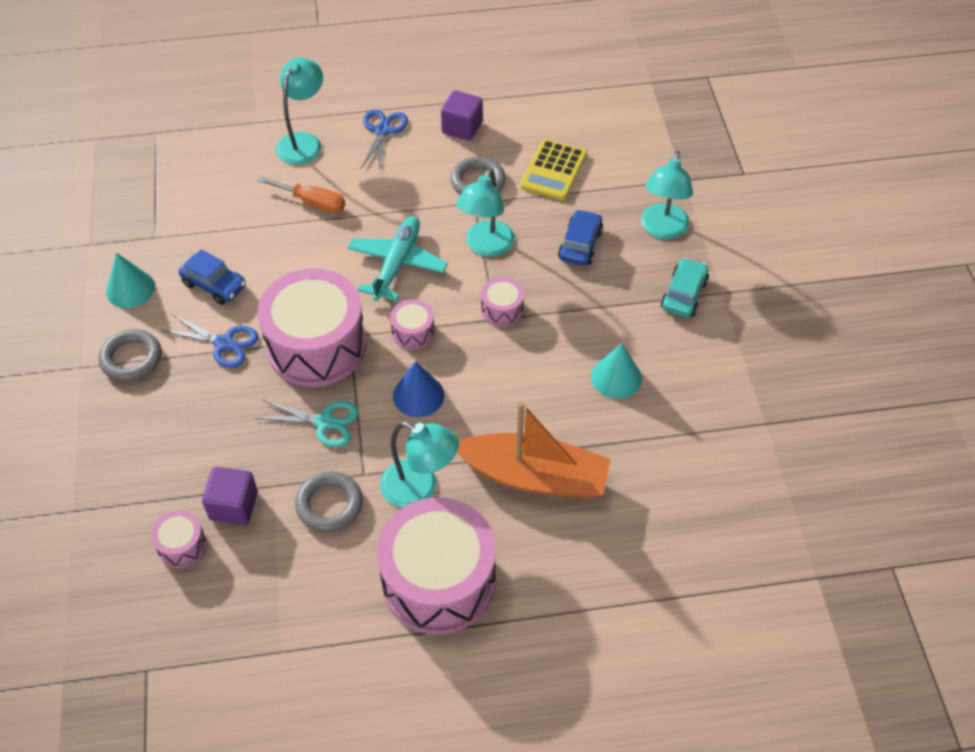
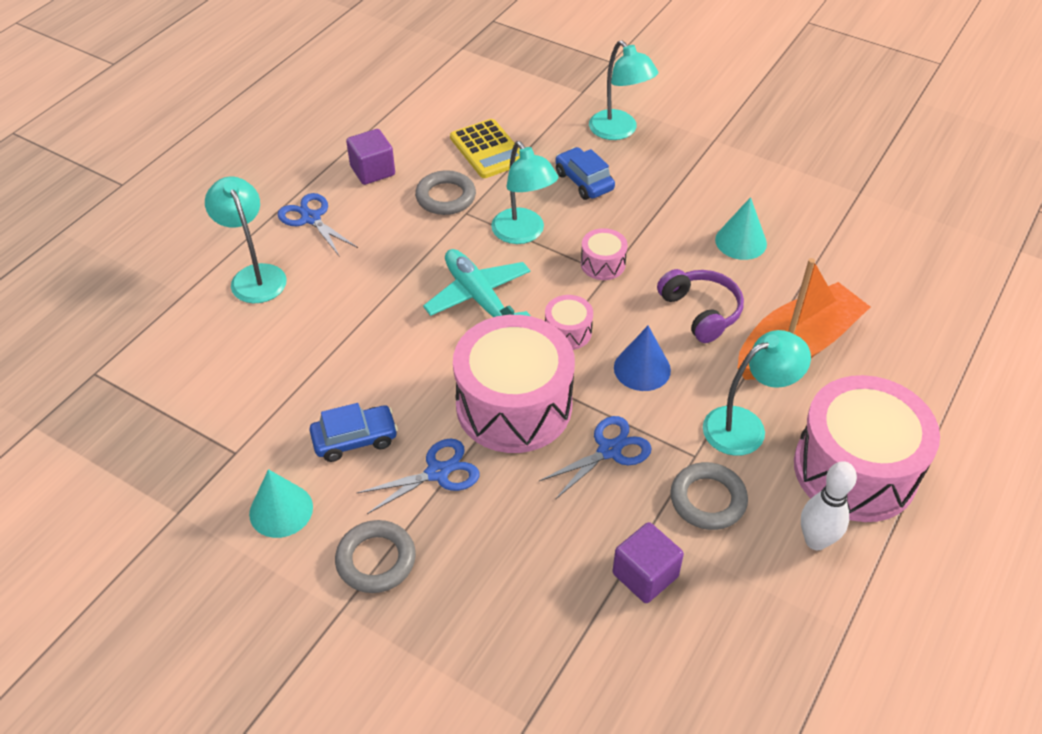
camera: 50 degrees left, 5 degrees down
(182, 546) = (657, 645): pink drum -> none
(312, 203) = (338, 312): orange screwdriver -> none
(324, 422) = (609, 450): turquoise scissors -> blue scissors
(348, 591) = (816, 540): none -> white bowling pin
(511, 396) = (701, 312): none -> purple headphones
(684, 294) = (696, 159): turquoise car -> none

